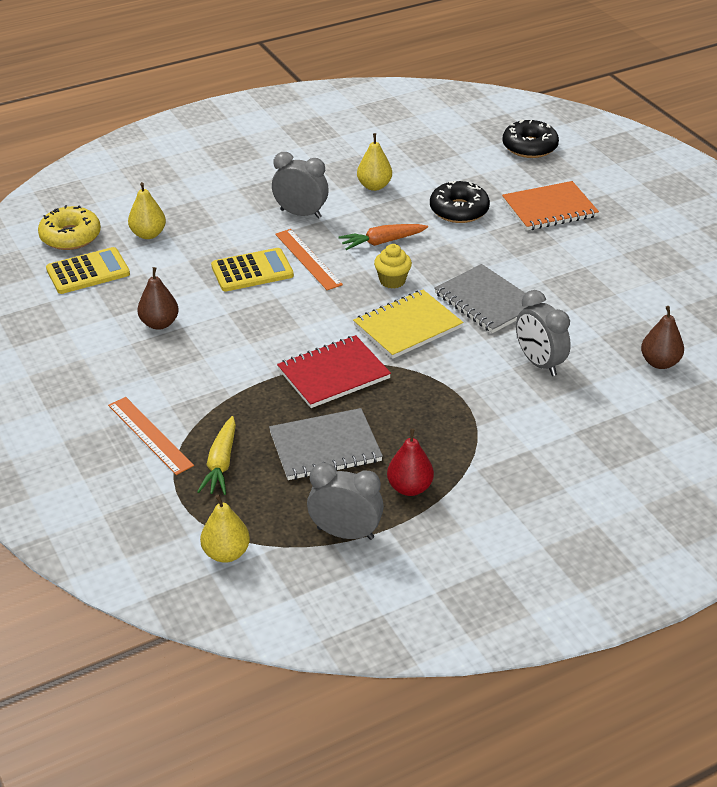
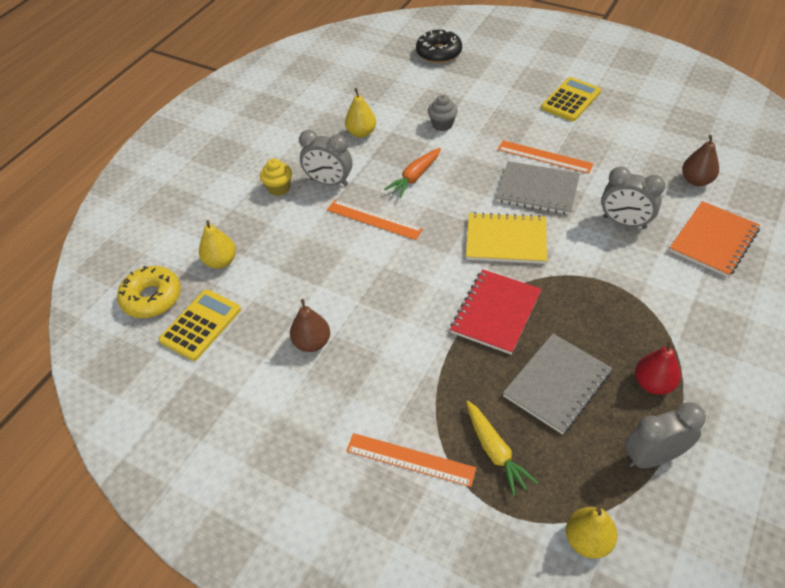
camera: 30 degrees left, 10 degrees up
(252, 271) = (340, 252): yellow calculator -> yellow calculator (571, 100)
(301, 214) = (329, 182): grey clock -> grey clock turned 150 degrees counterclockwise
(392, 281) = (455, 206): yellow cupcake -> yellow cupcake (279, 188)
(407, 326) = (506, 240): yellow notebook -> yellow notebook turned 75 degrees clockwise
(459, 210) = (442, 124): black donut -> grey cupcake
(527, 278) = (544, 157): none -> orange ruler
(549, 208) = (501, 95): orange notebook -> orange notebook (713, 240)

